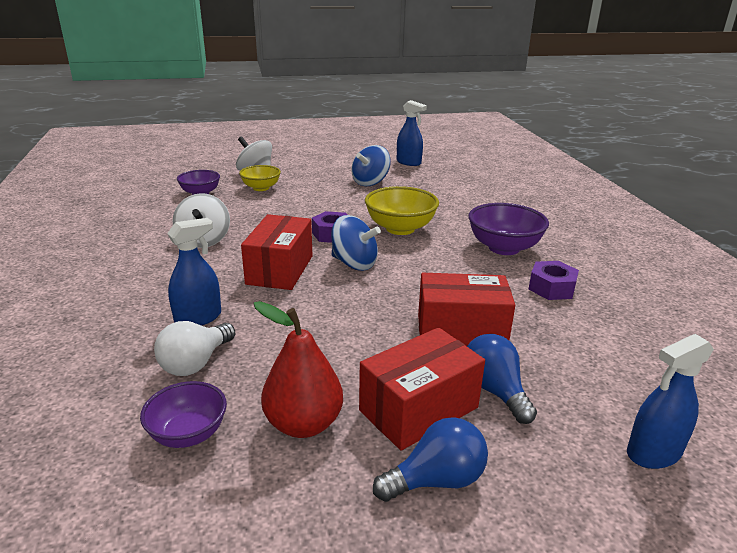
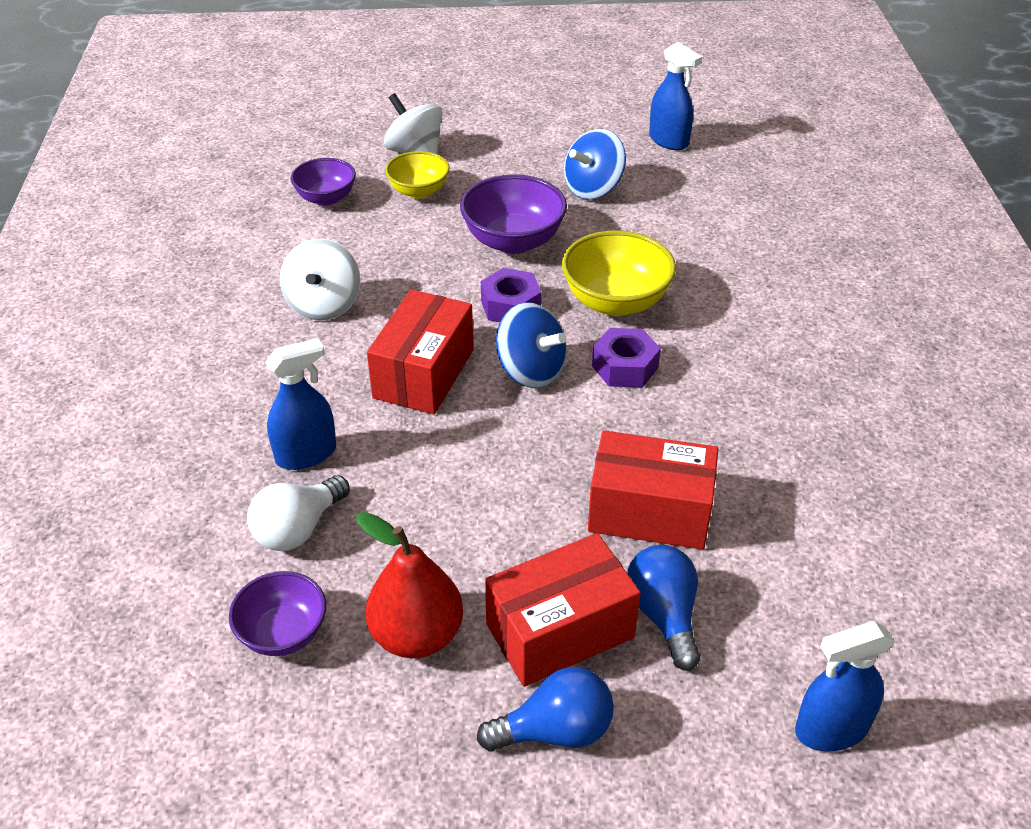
camera: 10 degrees right, 15 degrees up
(503, 248) = (763, 357): purple bowl -> purple bowl (513, 241)
(551, 288) = (806, 445): purple nut -> purple nut (625, 367)

